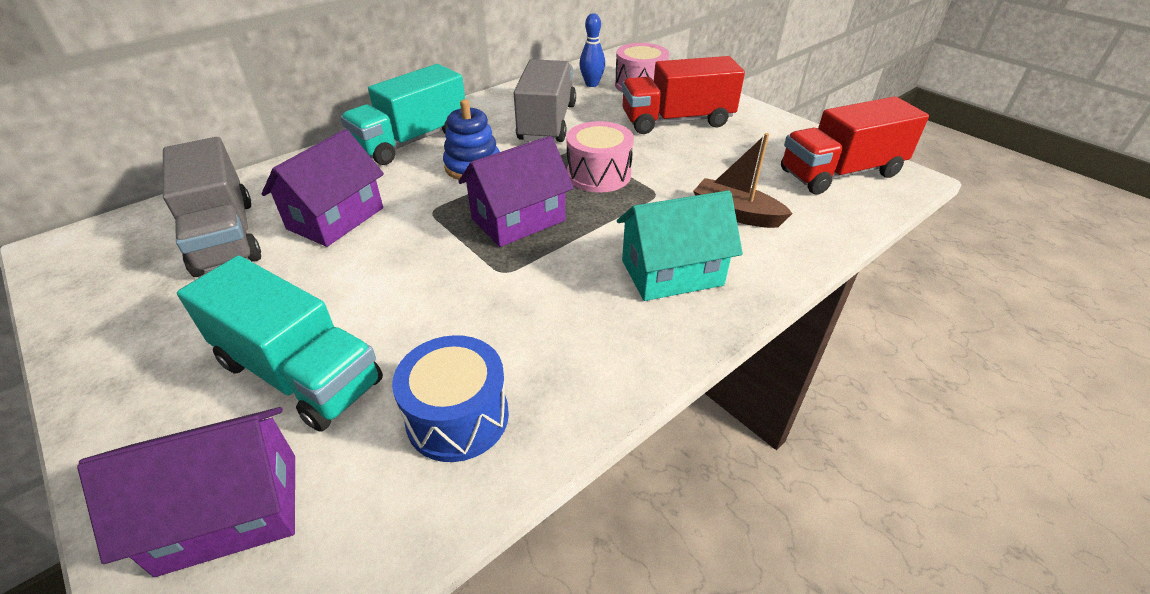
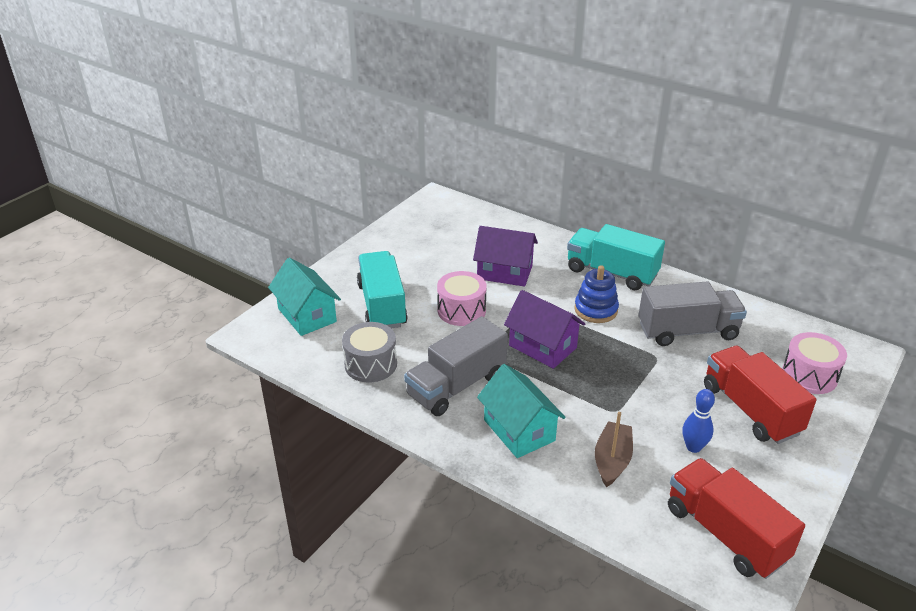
camera: 75 degrees right, 5 degrees down
(225, 236) = (469, 241): grey truck -> grey truck (456, 386)
(230, 512) = (307, 315): purple house -> turquoise house
(299, 373) = (382, 305): turquoise truck -> turquoise truck turned 150 degrees clockwise
(457, 417) = (371, 364): blue drum -> grey drum
(591, 84) = (784, 343): blue bowling pin -> blue bowling pin (693, 447)
(598, 174) = (624, 375): pink drum -> pink drum (461, 310)

